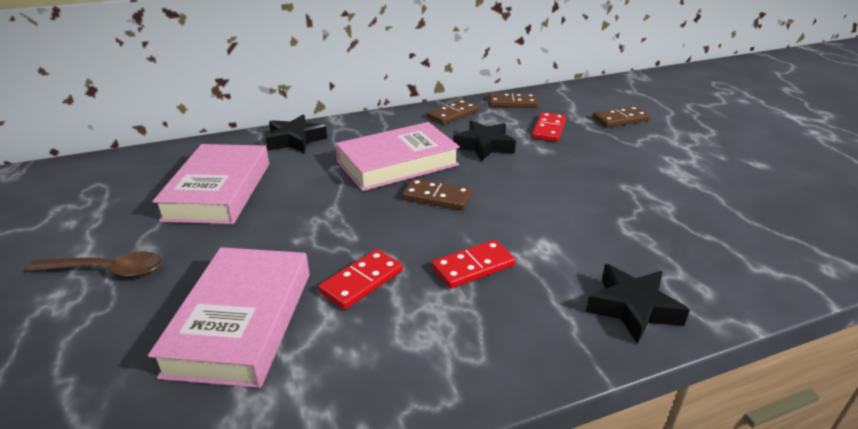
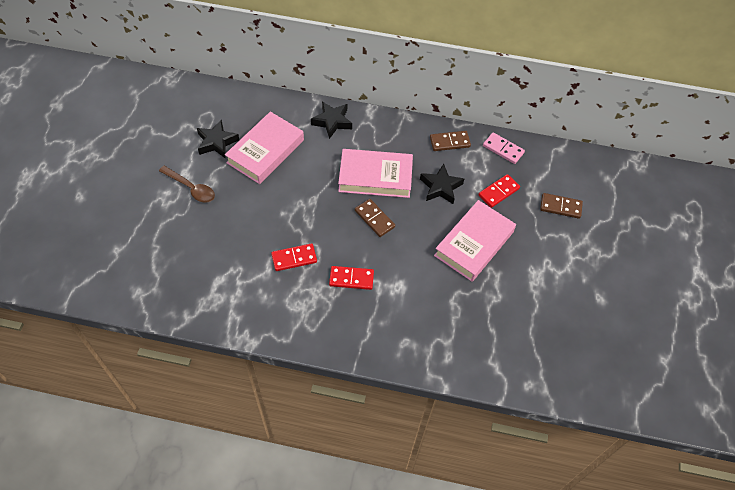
camera: 30 degrees right, 25 degrees up
(242, 321) = (231, 253): pink book -> pink book (474, 244)
(512, 103) = (503, 149): brown domino -> pink domino
(632, 308) = (401, 345): black star -> black star (217, 142)

